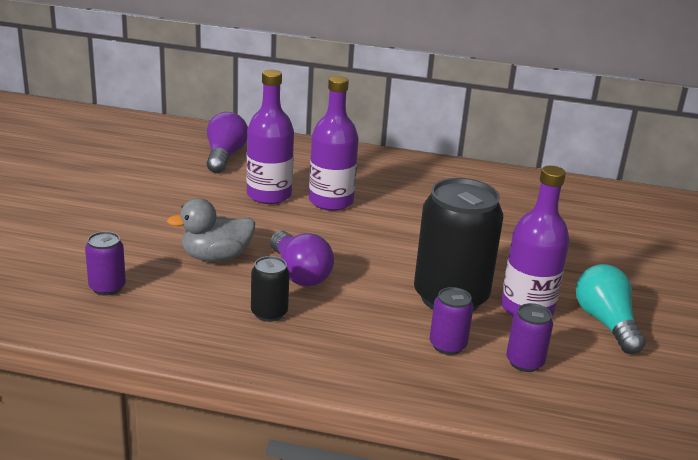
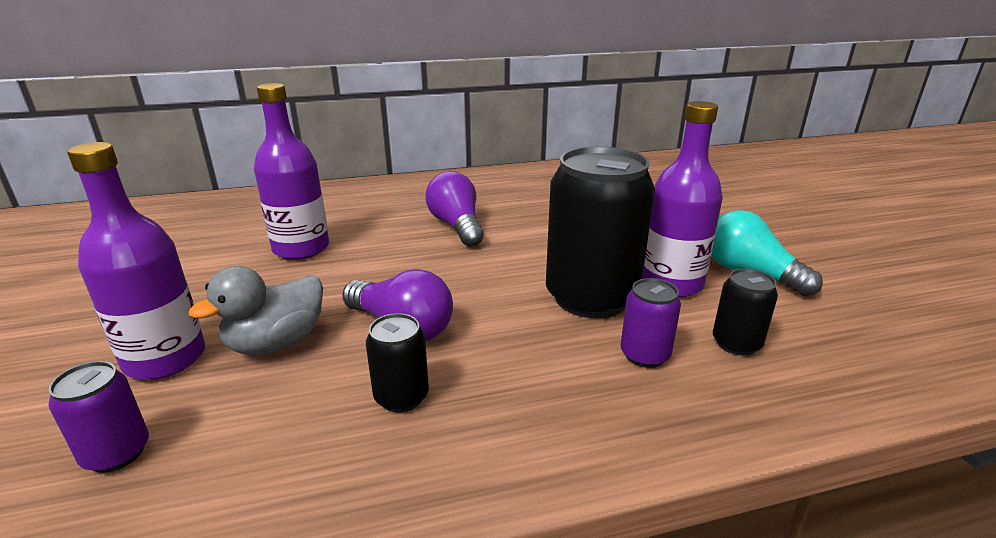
camera: 25 degrees left, 0 degrees up
(224, 156) = (221, 222): purple light bulb -> purple light bulb (456, 226)
(331, 201) = (378, 236): purple bottle -> purple bottle (165, 358)
(524, 362) = (736, 343): purple can -> black can

